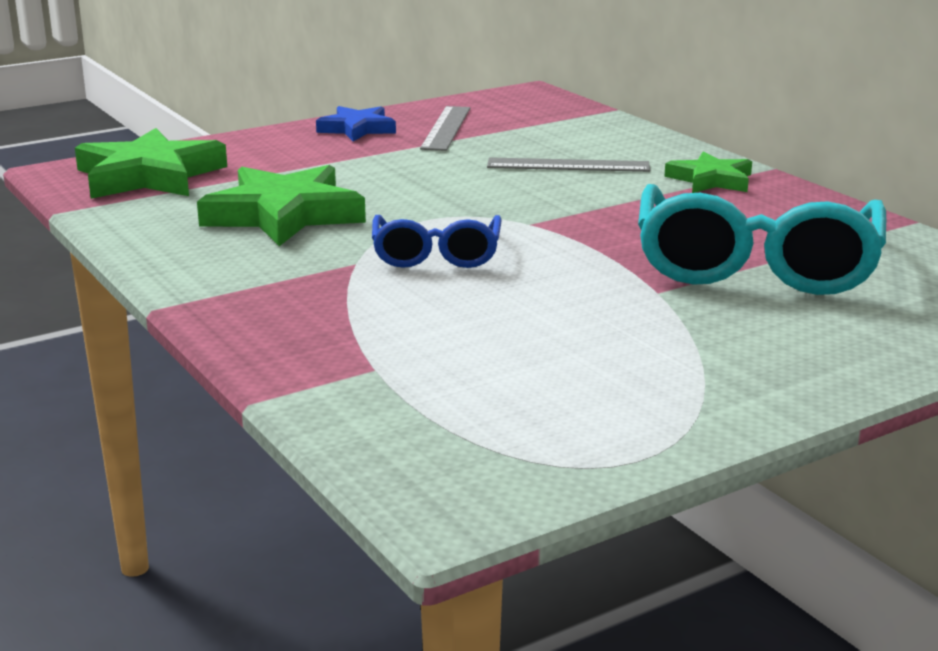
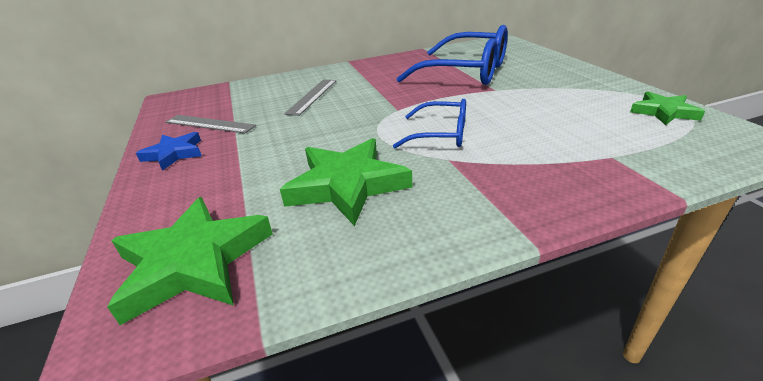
camera: 75 degrees left, 10 degrees up
(710, 180) = (356, 71): green star -> green star (663, 112)
(756, 265) = (466, 72): turquoise glasses -> blue glasses

